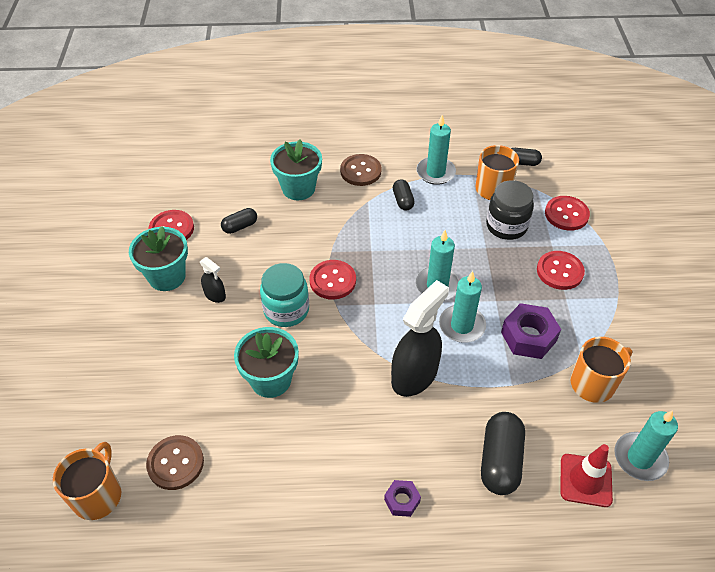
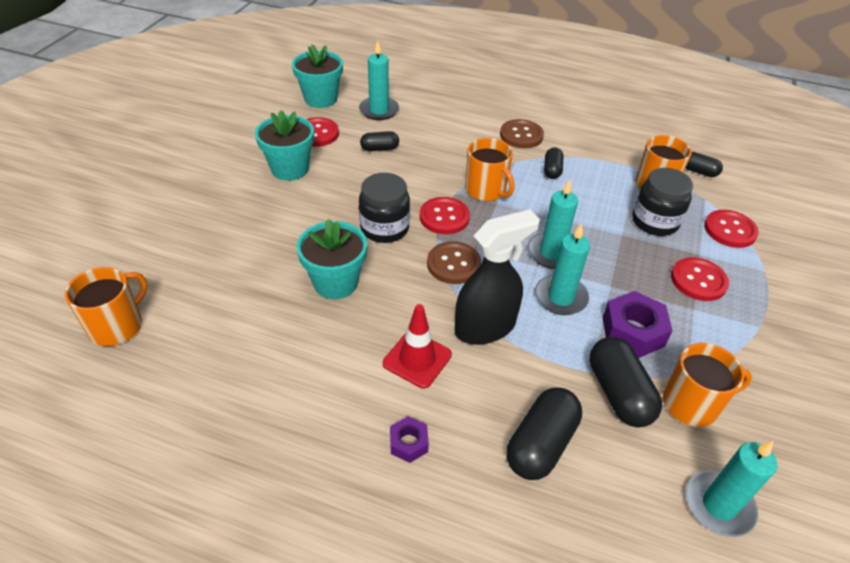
camera: 20 degrees right, 5 degrees down
(175, 463) = (203, 324): brown button -> brown button (453, 264)
(215, 295) = (324, 196): black spray bottle -> none
(286, 310) = (384, 228): turquoise jar -> black jar
(298, 188) = (452, 133): turquoise flower pot -> turquoise flower pot (320, 99)
(356, 240) = (486, 190): none -> orange mug
(435, 172) = (598, 156): turquoise candle -> turquoise candle (379, 110)
(539, 395) = (618, 393): none -> black capsule
(585, 480) = (637, 504): red traffic cone -> red traffic cone (417, 359)

